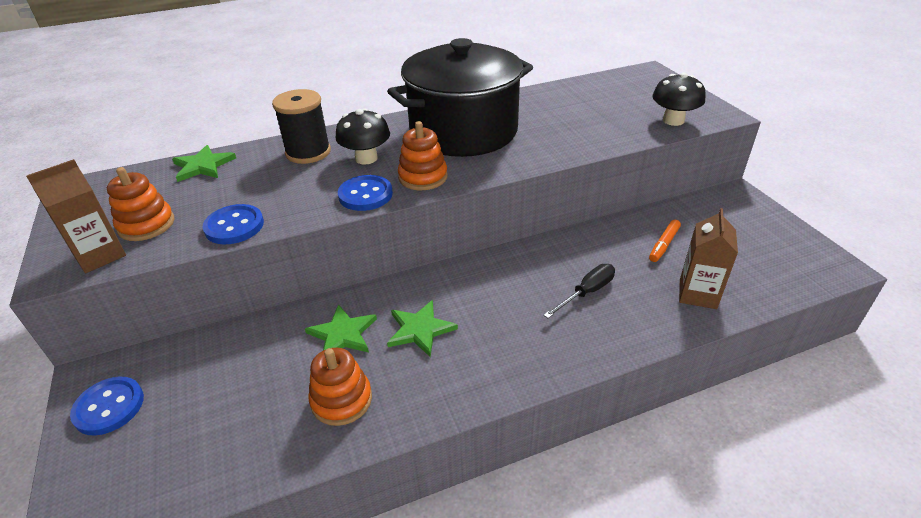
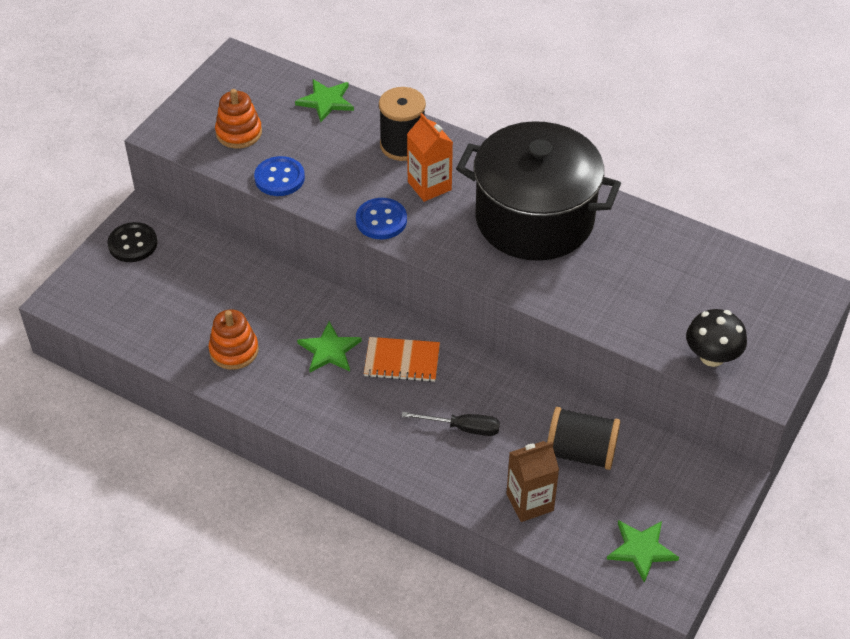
camera: 50 degrees right, 10 degrees up
(100, 255) = (193, 138): brown carton -> none
(109, 407) = (132, 244): blue button -> black button
(342, 334) = (286, 310): green star -> green star (641, 549)
(366, 158) = (429, 186): black mushroom -> orange carton
(423, 177) = (437, 238): orange stacking toy -> none
(481, 291) = (402, 361): none -> orange notebook
(664, 244) = (580, 452): orange marker -> black spool

